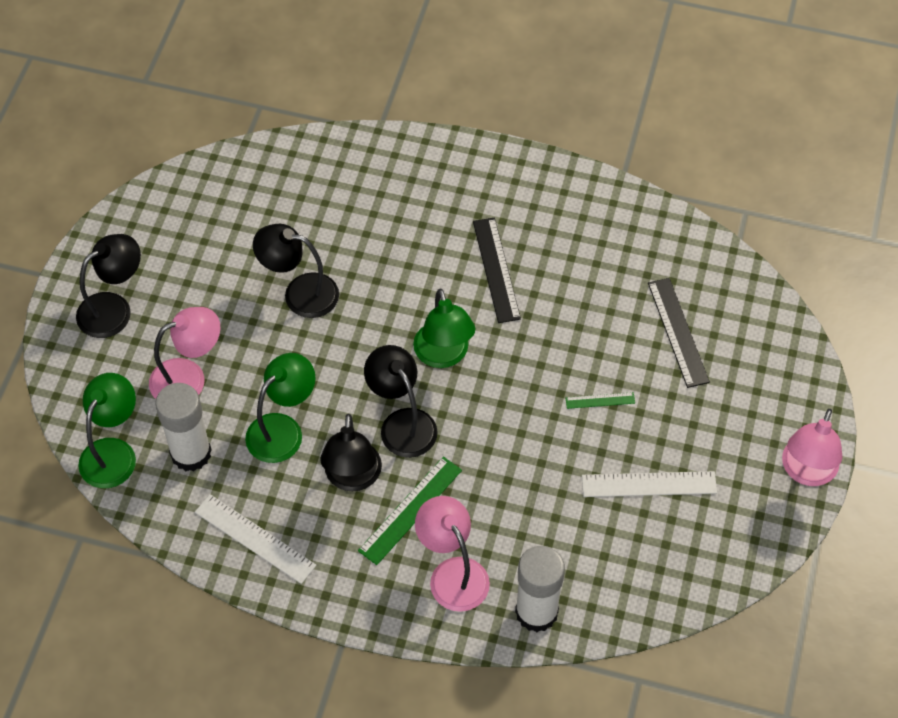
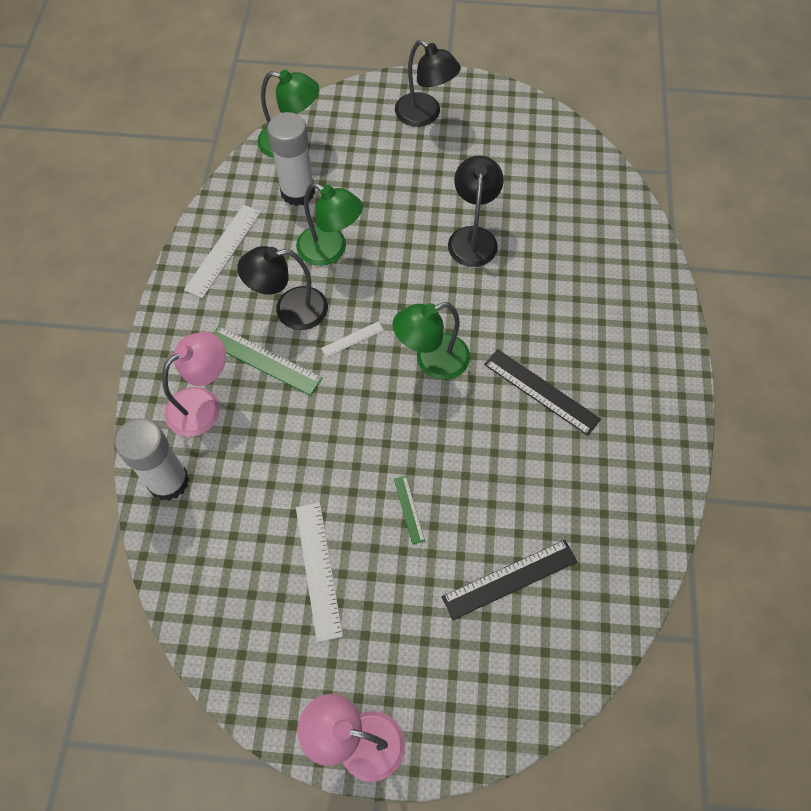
camera: 80 degrees right, 5 degrees up
(189, 378) = (369, 176): pink lamp -> none
(402, 423) = (352, 339): black lamp -> white ruler
(496, 270) = (541, 391): black ruler -> black ruler turned 60 degrees clockwise

